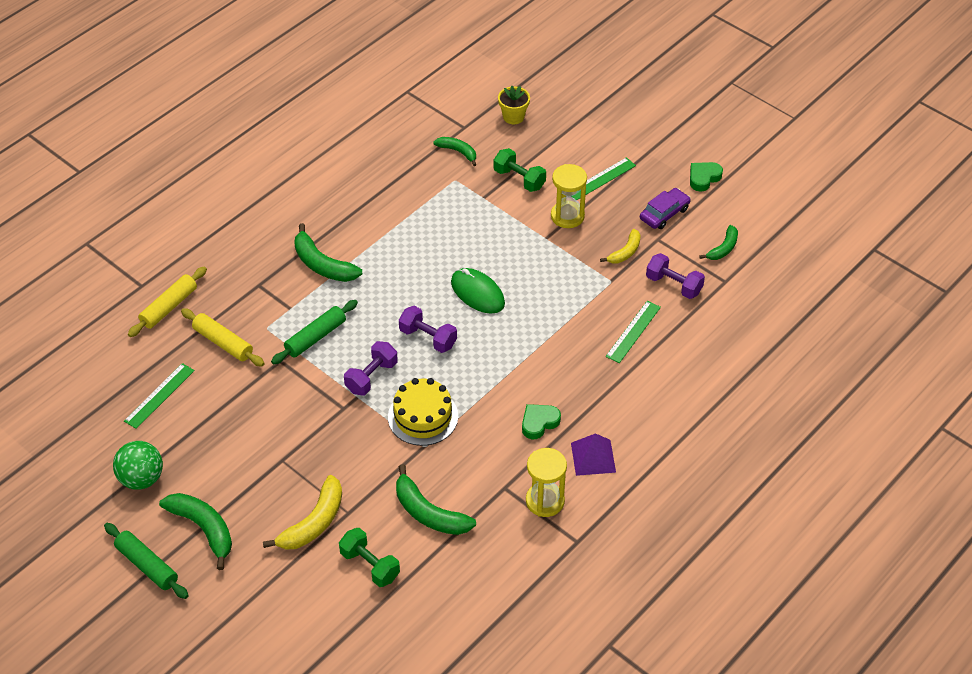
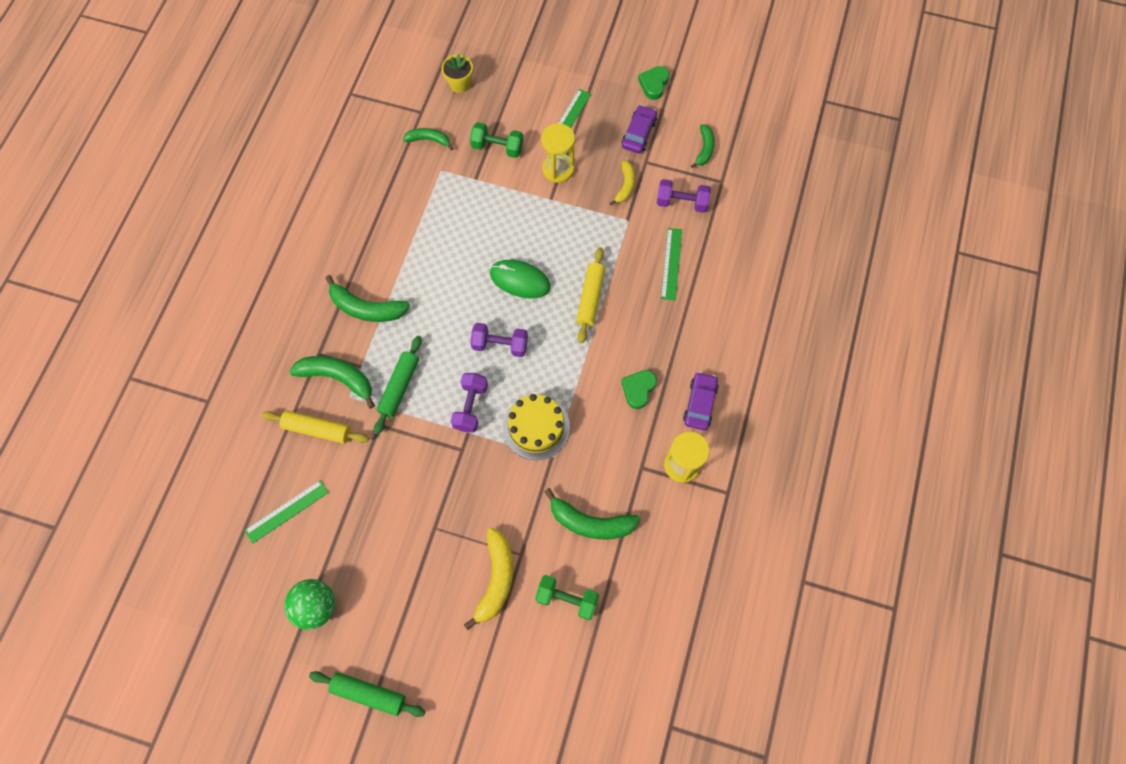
camera: 25 degrees left, 20 degrees up
(159, 395) = (287, 511): green ruler -> green ruler turned 45 degrees clockwise
(169, 307) = (246, 413): yellow rolling pin -> yellow rolling pin (590, 298)
(203, 529) = (401, 631): green banana -> green banana (338, 378)
(593, 457) = (700, 403): purple pyramid -> purple car

